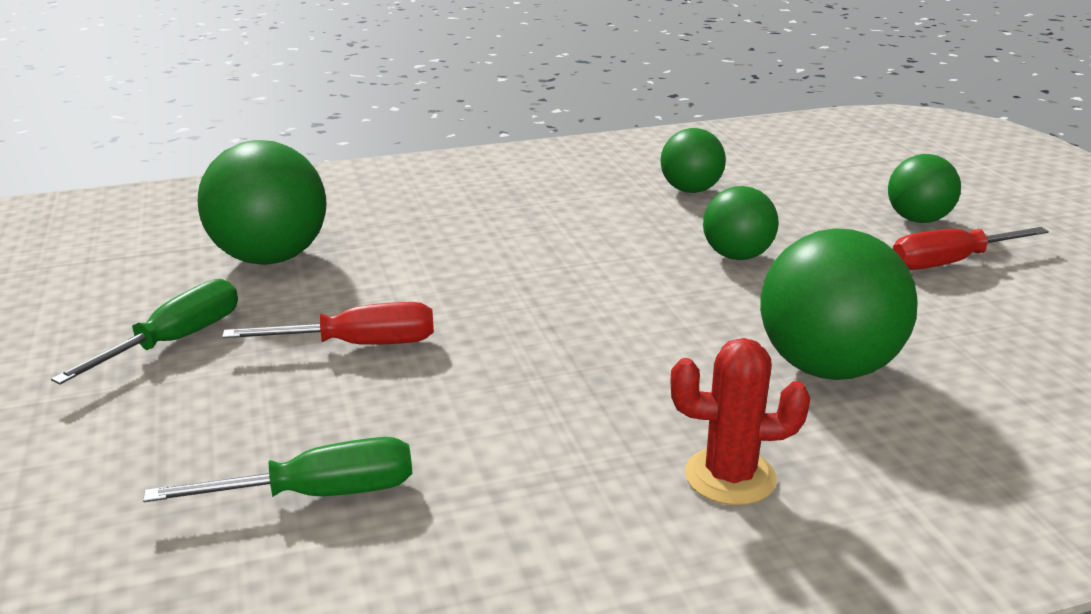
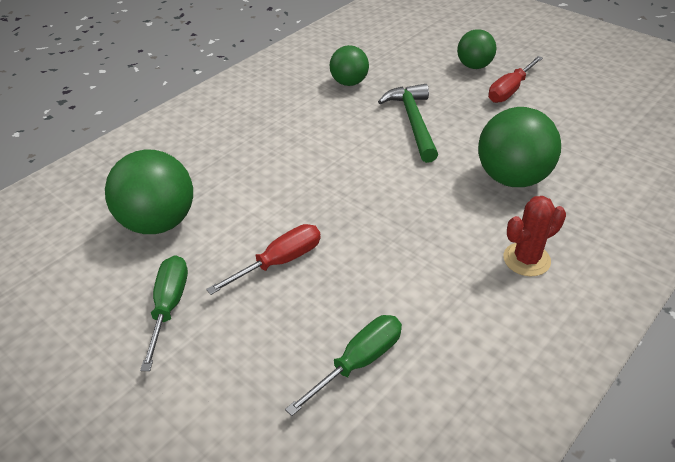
camera: 30 degrees left, 15 degrees up
(737, 256) = (413, 122): green ball -> green hammer

